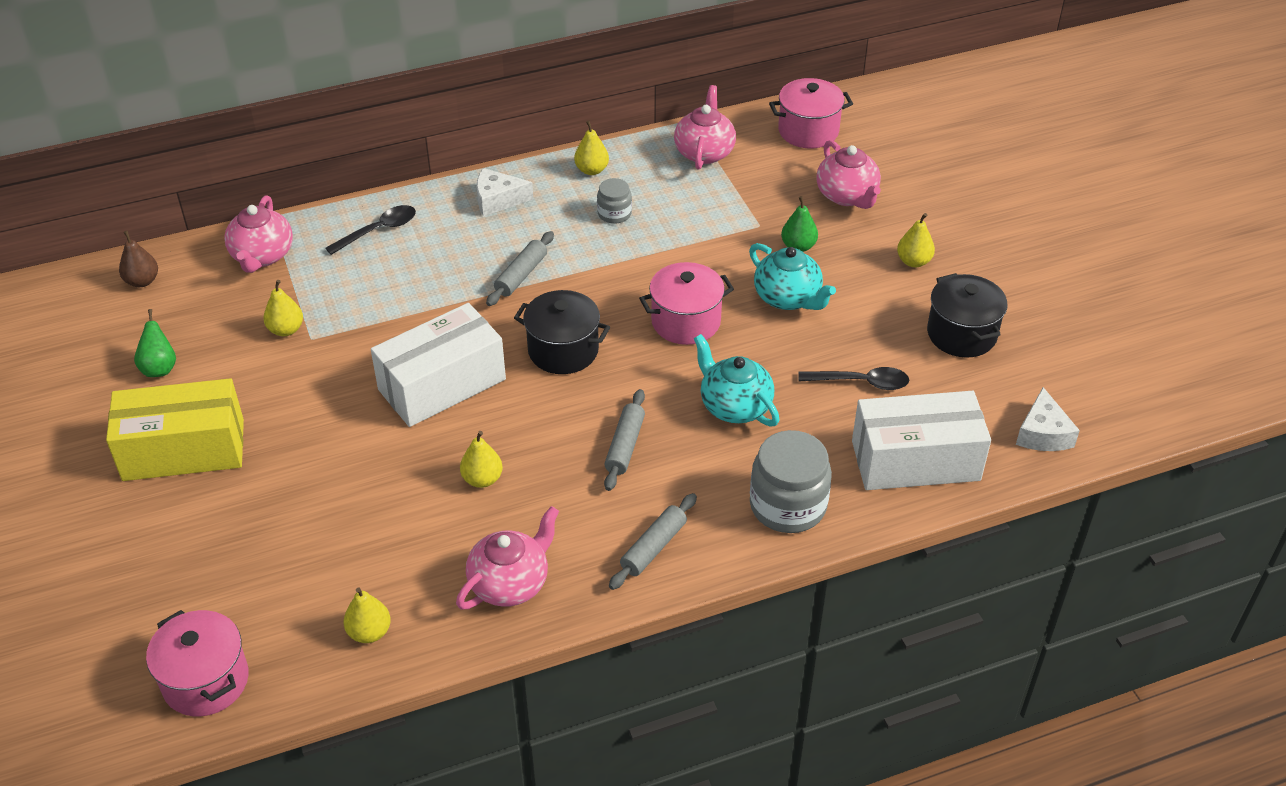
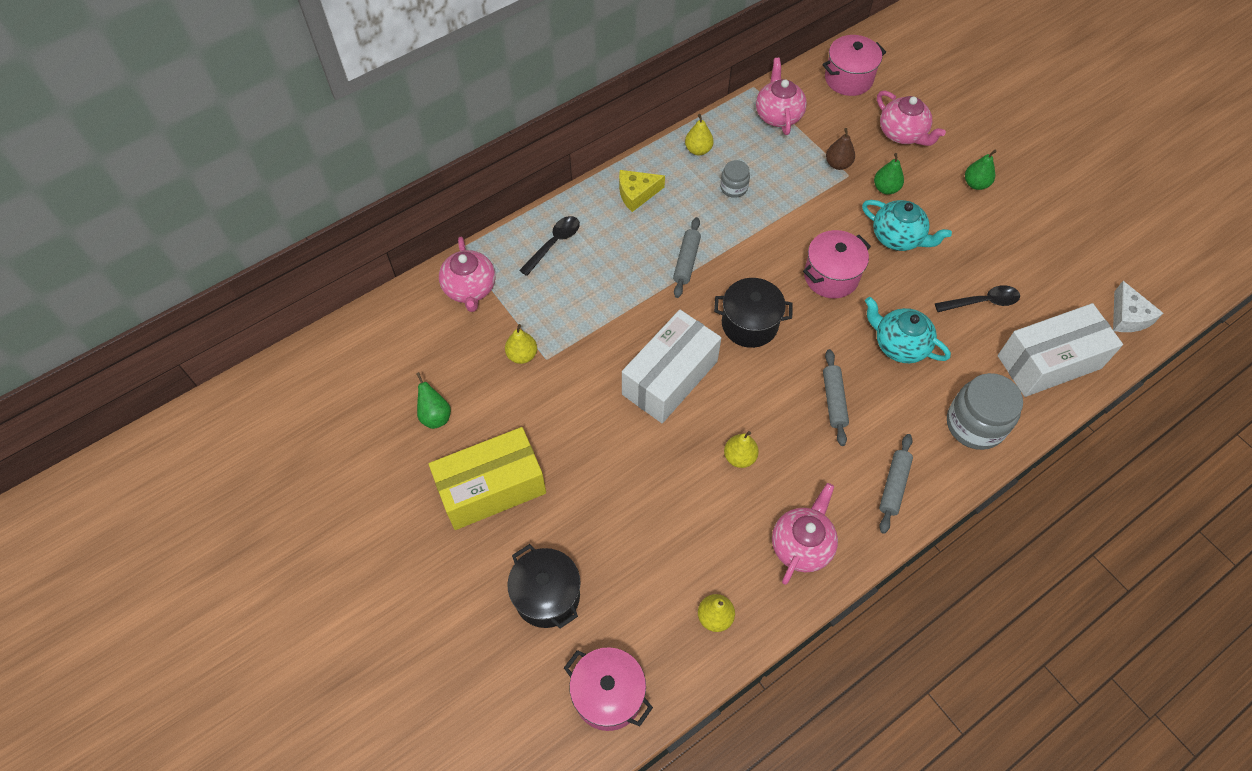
camera: 15 degrees left, 15 degrees up
(142, 281) = (381, 335): brown pear -> brown pear (838, 164)
(498, 200) = (637, 194): white cheese -> yellow cheese
(913, 261) = (975, 184): yellow pear -> green pear
(961, 334) = (1036, 242): black pot -> black pot (547, 595)

